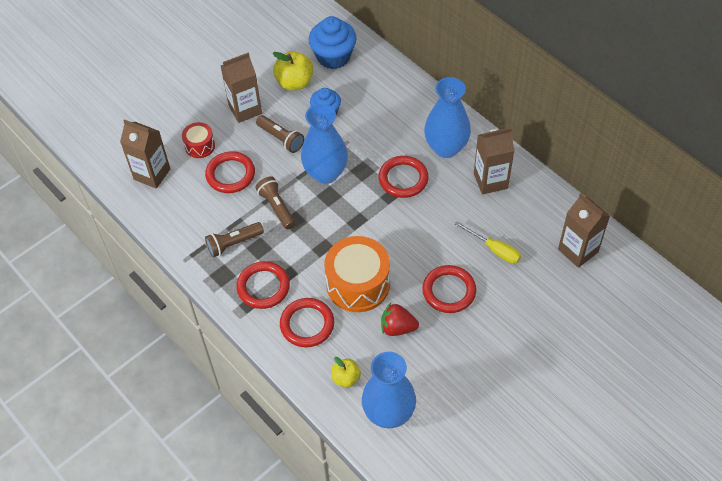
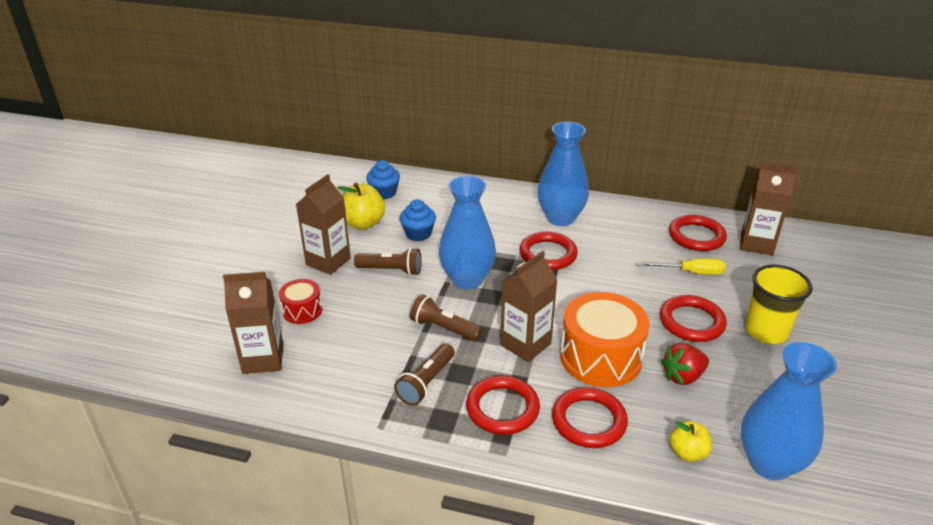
camera: 35 degrees left, 20 degrees down
(230, 174) = (362, 321): red ring -> red ring (696, 236)
(333, 57) = (384, 193): blue cupcake -> blue cupcake, size x0.63
(490, 181) = (626, 226): brown carton -> brown carton (525, 344)
(494, 327) = (766, 331): none -> yellow cup

